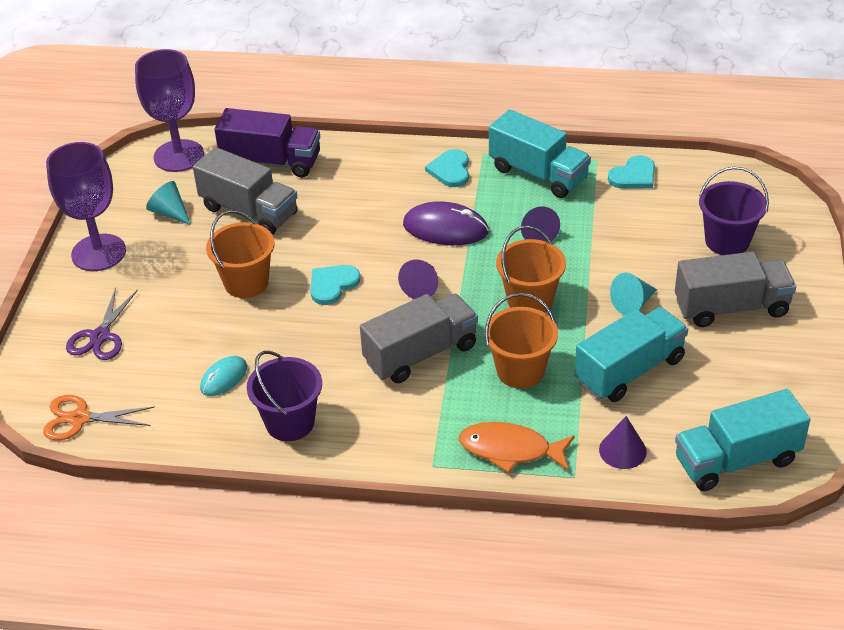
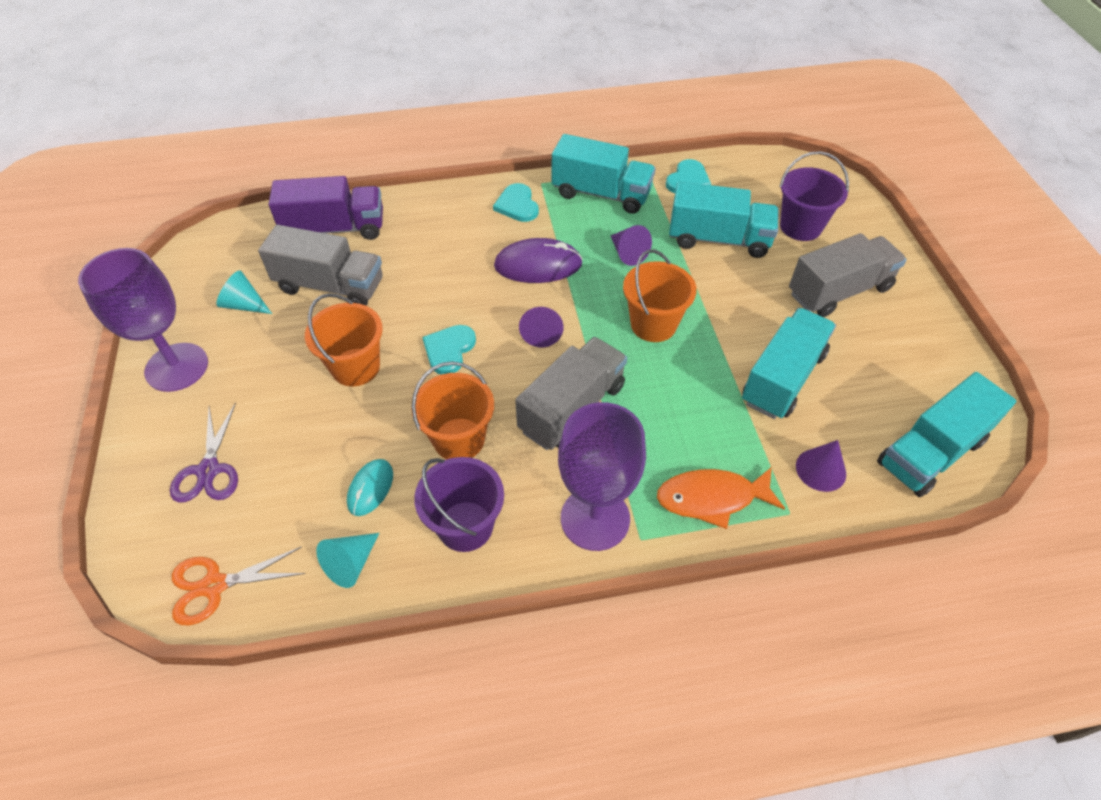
camera: 20 degrees left, 10 degrees up
(179, 156) = (234, 240): purple goblet -> purple goblet (595, 518)
(520, 371) = (679, 403): orange bucket -> orange bucket (459, 439)
(633, 303) = (750, 306): turquoise cone -> turquoise cone (351, 563)
(635, 238) = (718, 239): none -> turquoise truck

